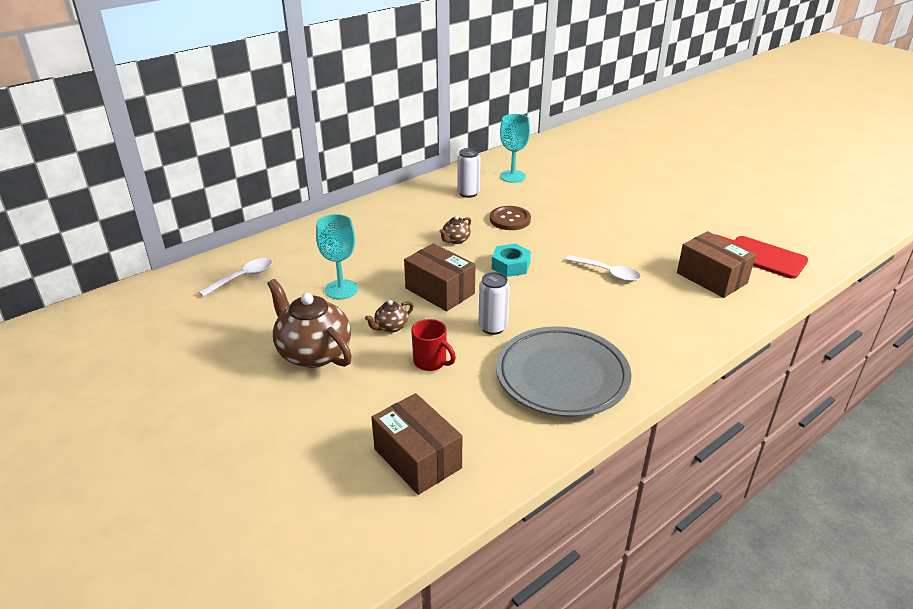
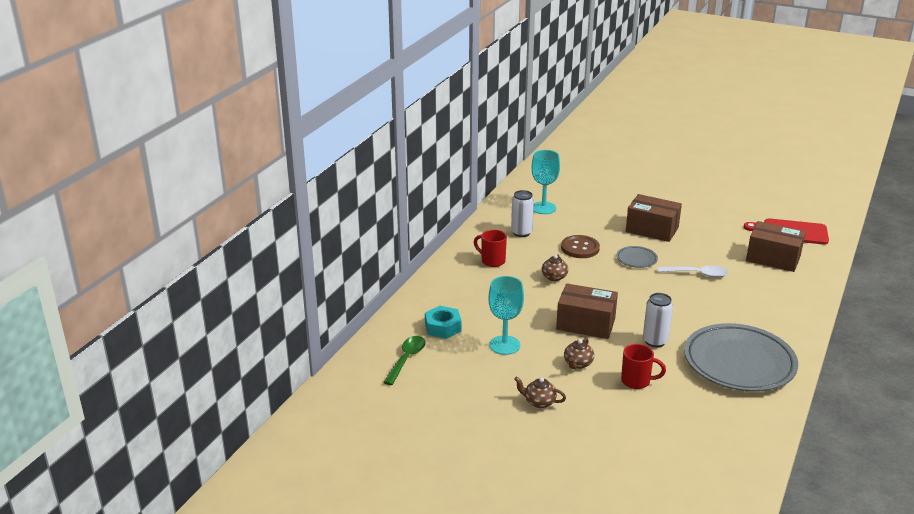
camera: 25 degrees left, 5 degrees down
(242, 277) = (406, 359): white spoon -> green spoon
(313, 353) = (539, 402): brown teapot -> brown teapot, size x0.46
(414, 211) = (492, 261): none -> red mug
(417, 458) = (698, 452): brown box -> brown box (652, 229)
(510, 265) = (619, 288): turquoise nut -> turquoise nut (443, 327)
(556, 243) = (636, 259): none -> grey plate

